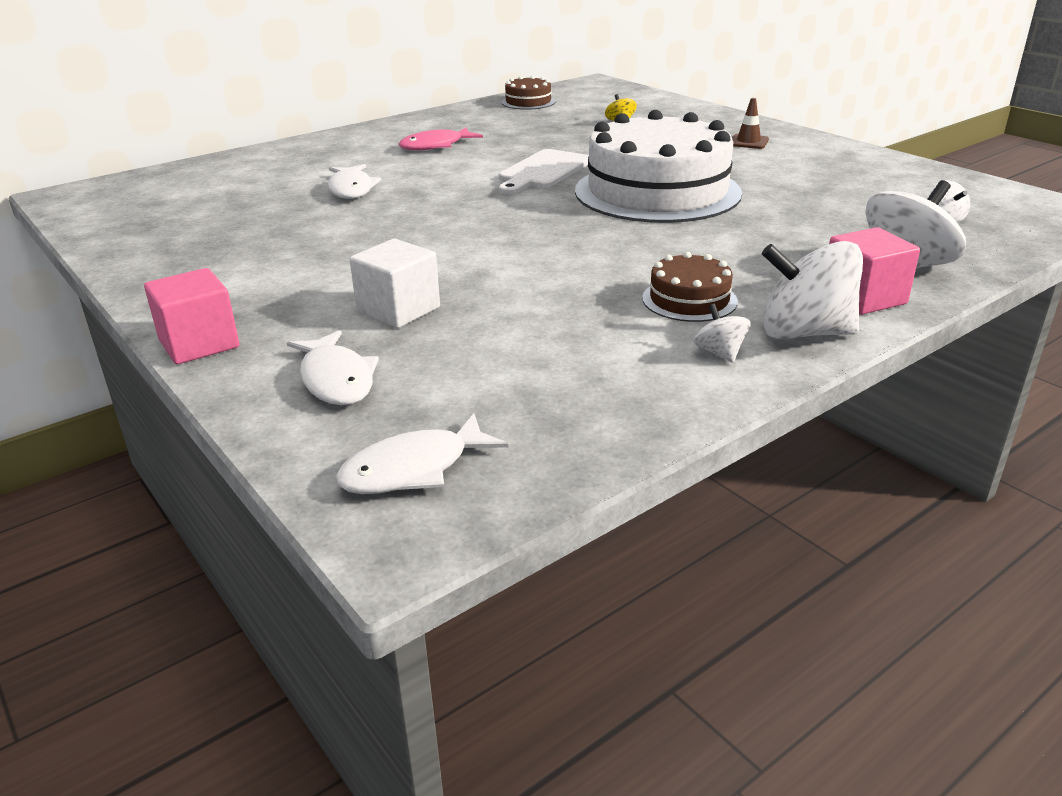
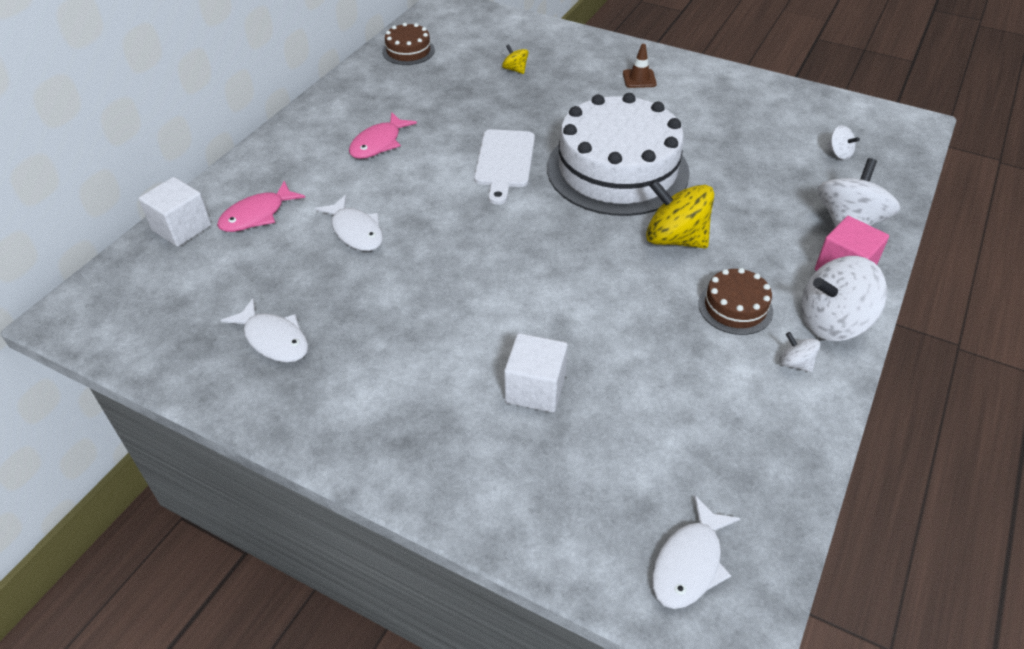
camera: 25 degrees left, 15 degrees up
(199, 344) = (410, 486): pink cube -> none
(211, 166) = (182, 228): none -> white cube
(279, 168) = (257, 215): none -> pink fish
(336, 379) = (557, 489): white fish -> white fish (274, 339)
(671, 243) = (675, 239): none -> yellow spinning top

